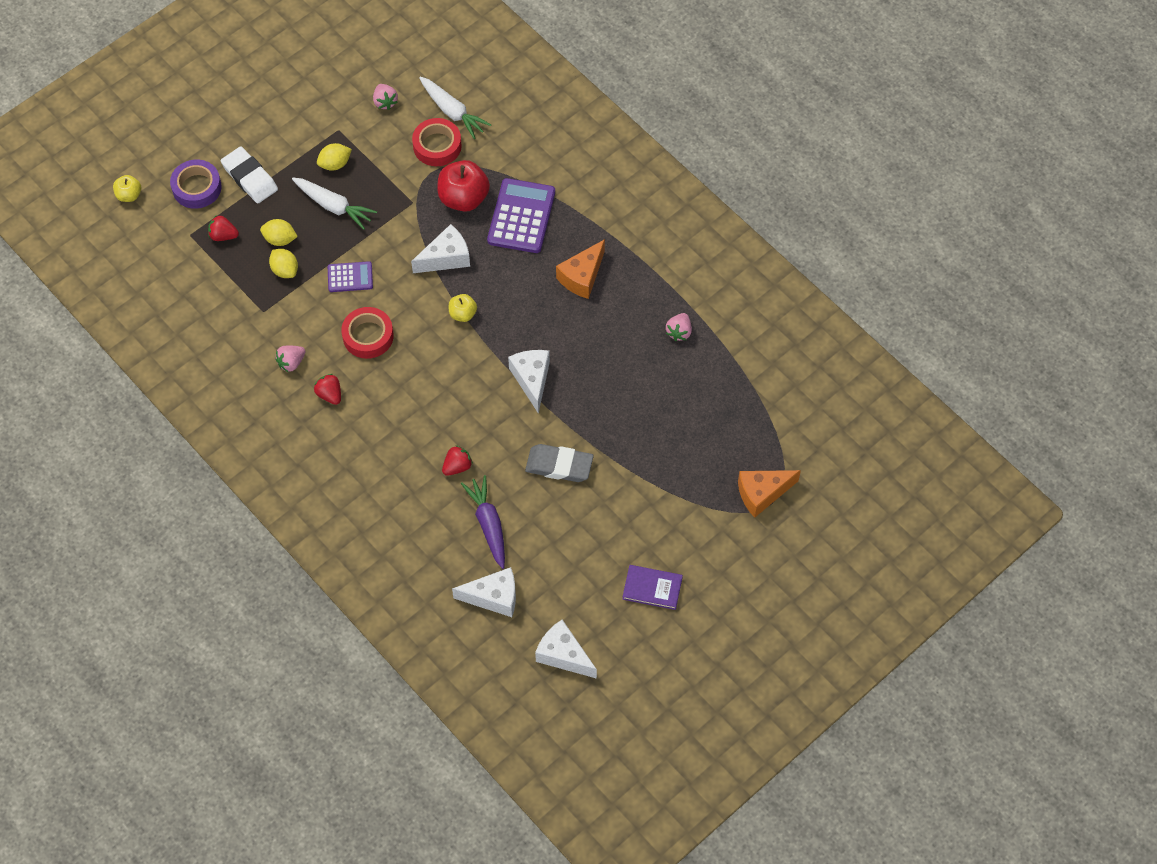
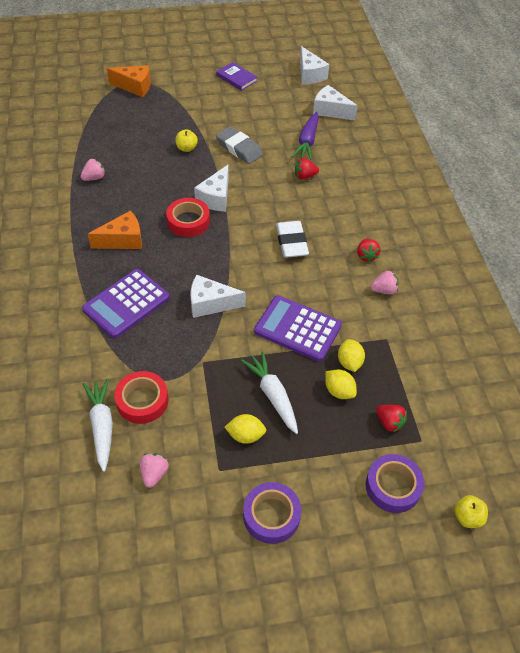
camera: 150 degrees left, 10 degrees down
(250, 178) = (335, 467): white eraser -> white eraser (291, 242)
(278, 121) = (271, 515): none -> purple tape
(350, 277) = (298, 328): purple calculator -> purple calculator, size x1.78
(368, 336) = (312, 279): red tape -> red tape (188, 221)
(463, 198) = (158, 342): red apple -> none
(463, 314) = (229, 259): yellow apple -> yellow apple (186, 148)

